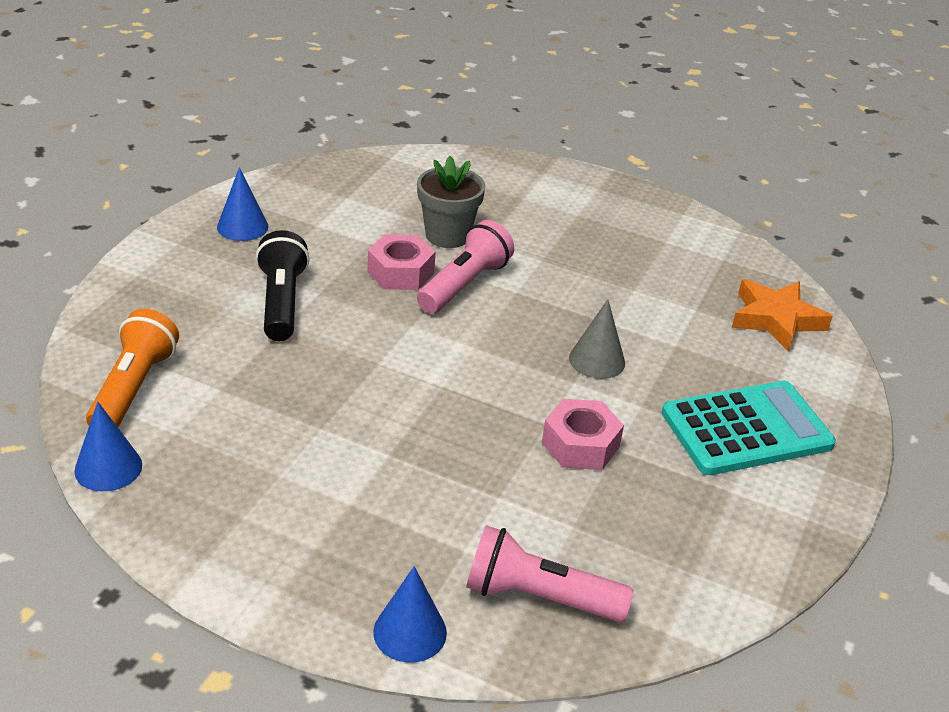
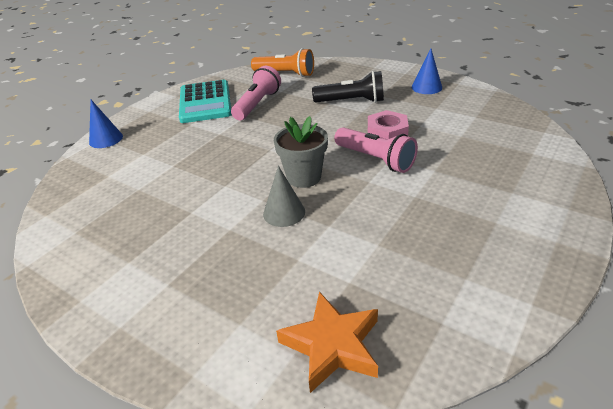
camera: 105 degrees right, 0 degrees up
(108, 467) = (236, 74): blue cone -> none
(447, 235) = (438, 154): grey flower pot -> grey flower pot (304, 177)
(538, 596) = (99, 174): pink flashlight -> pink flashlight (257, 104)
(580, 445) = (200, 197): pink nut -> none
(746, 429) = (184, 284): turquoise calculator -> turquoise calculator (205, 102)

